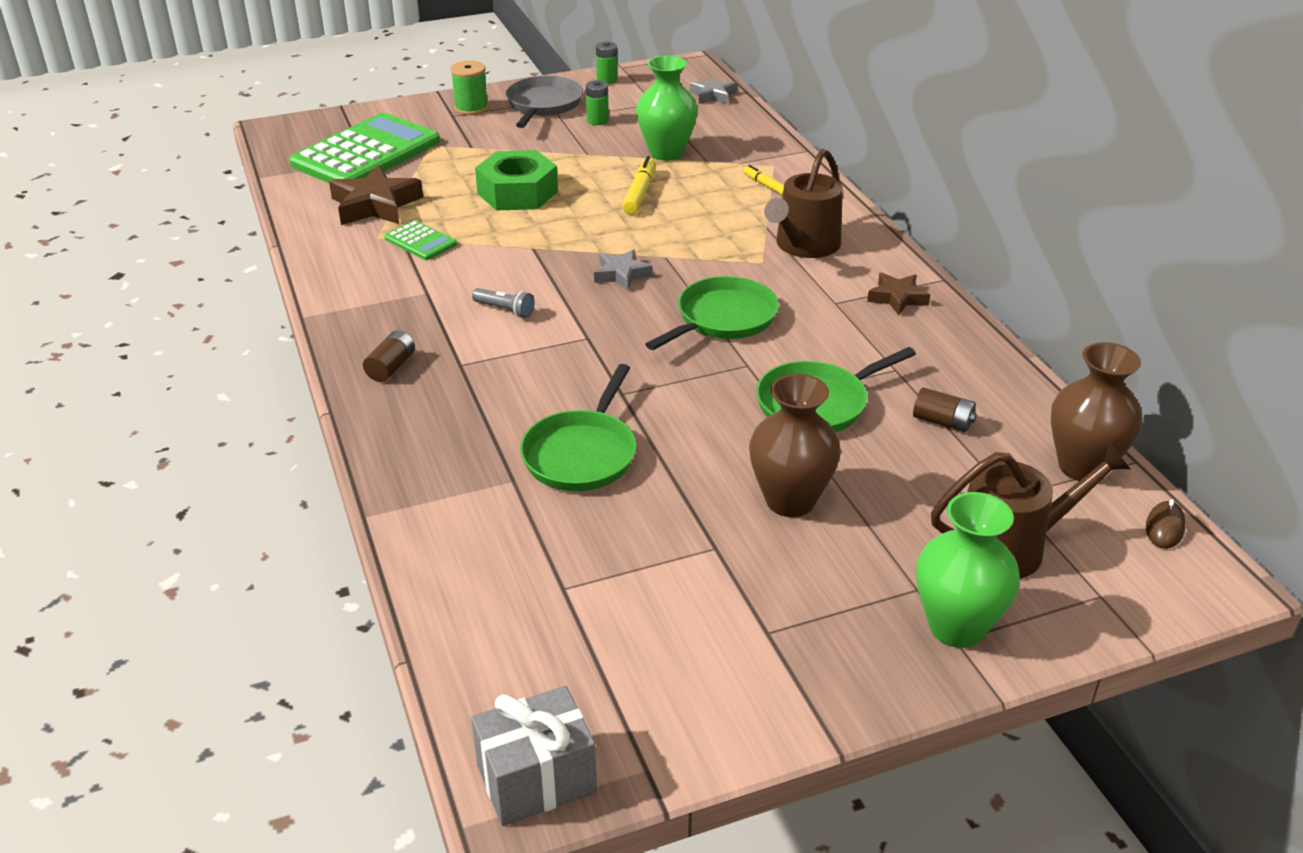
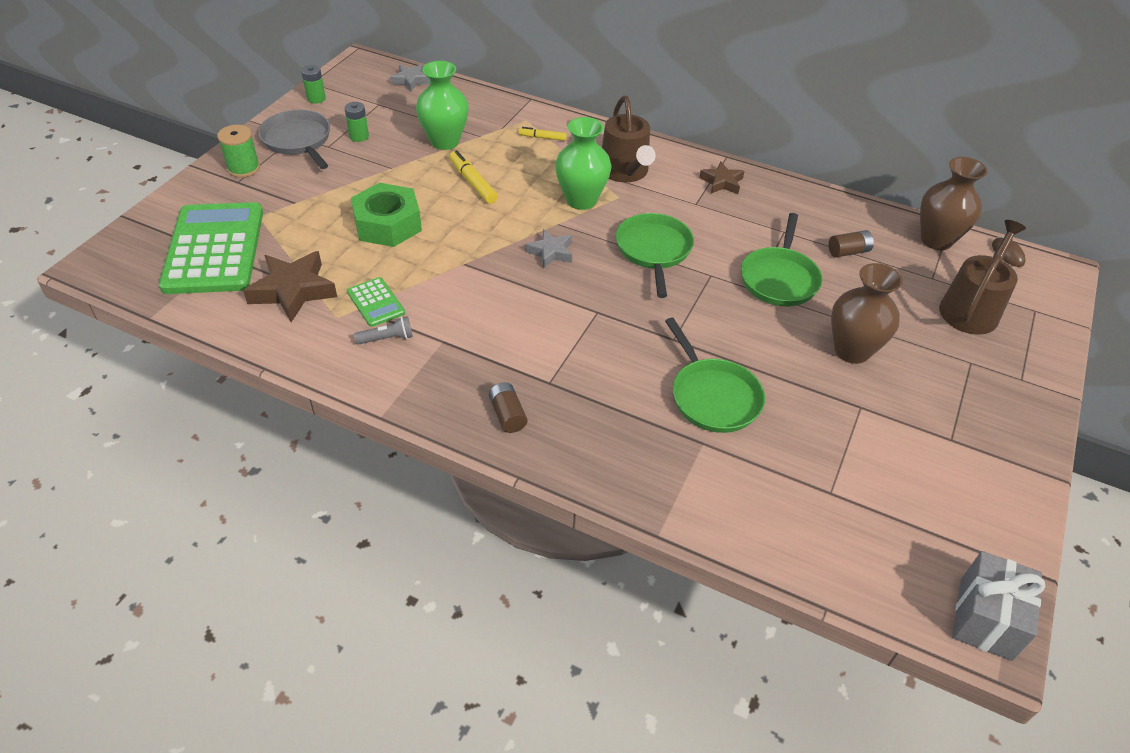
camera: 45 degrees left, 10 degrees up
(420, 241) = (376, 302): green calculator -> green calculator turned 60 degrees clockwise
(505, 310) = (516, 323): grey flashlight -> grey flashlight (387, 339)
(956, 627) = (1013, 372): green vase -> green vase (581, 200)

